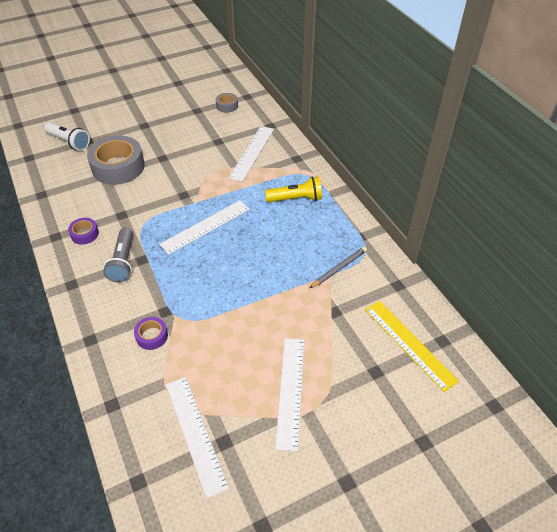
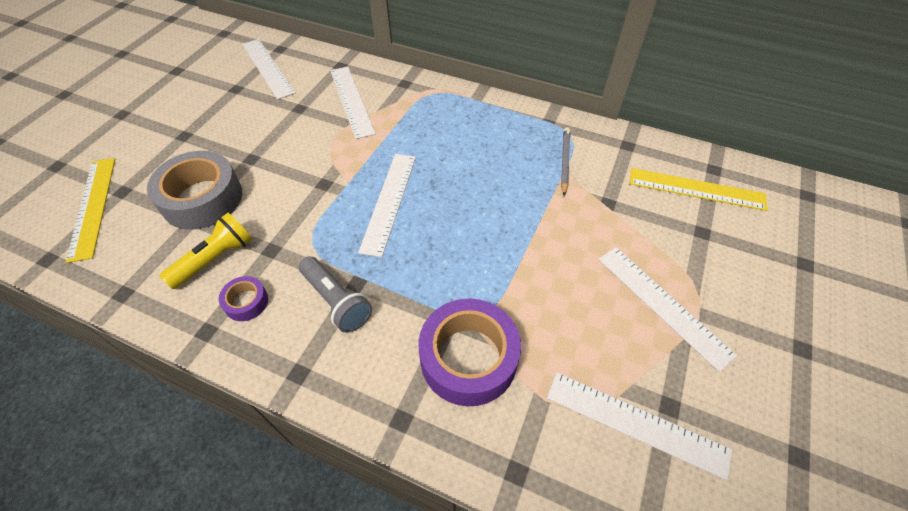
camera: 40 degrees left, 5 degrees up
(69, 142) = (93, 206): white flashlight -> yellow ruler
(152, 336) = (468, 358): purple tape -> purple tape, size x2.12
(227, 106) = (267, 68): grey tape -> white ruler
(296, 199) = (449, 121): yellow flashlight -> yellow flashlight (215, 259)

